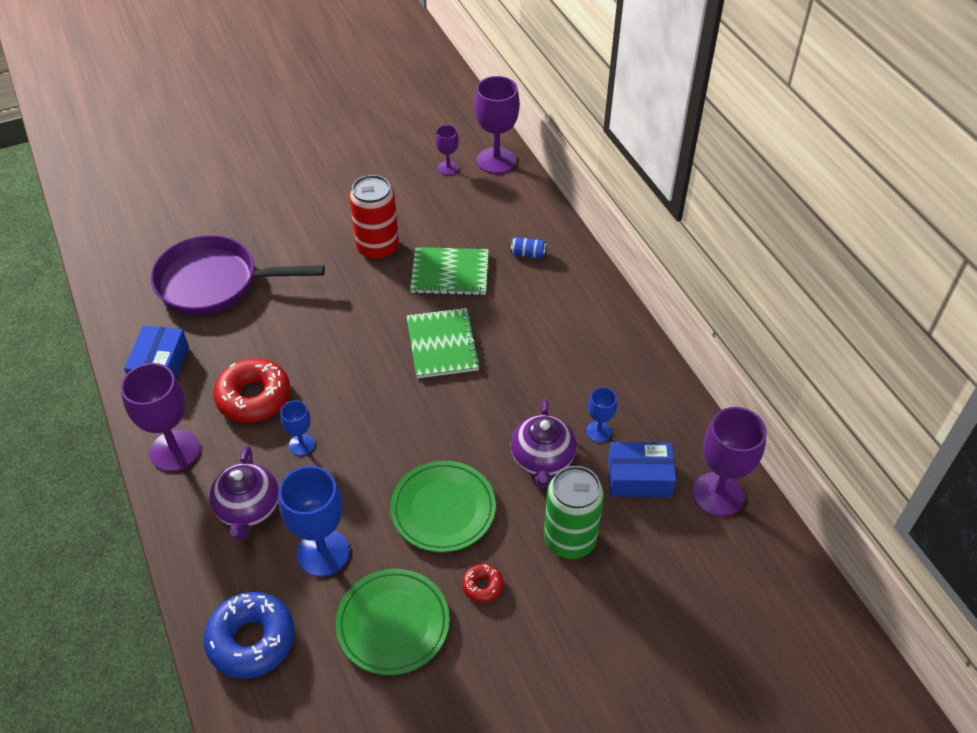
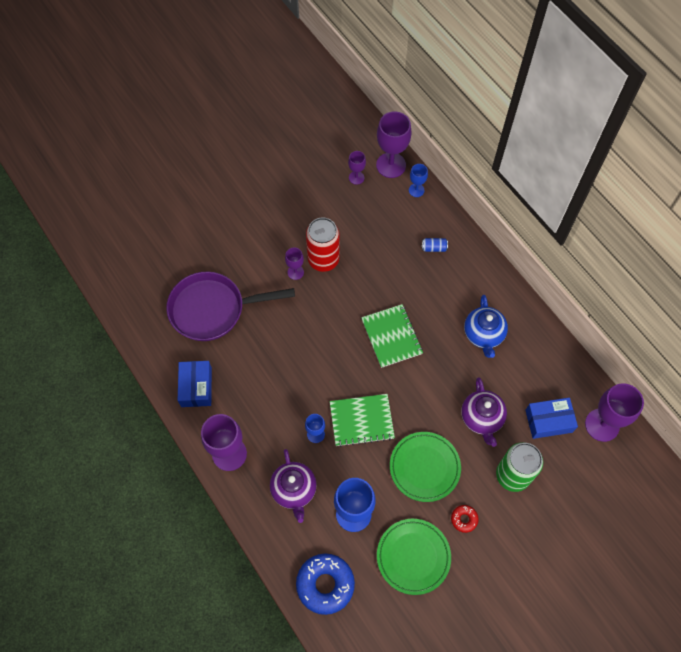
camera: 10 degrees left, 15 degrees up
(254, 397) = (271, 402): red donut -> none
(337, 257) = (295, 272): none -> purple goblet
(450, 273) = (381, 274): green notebook -> green notebook (361, 421)
(570, 360) = (483, 334): none -> blue teapot
(598, 431) = (514, 390): blue goblet -> blue goblet (416, 190)

